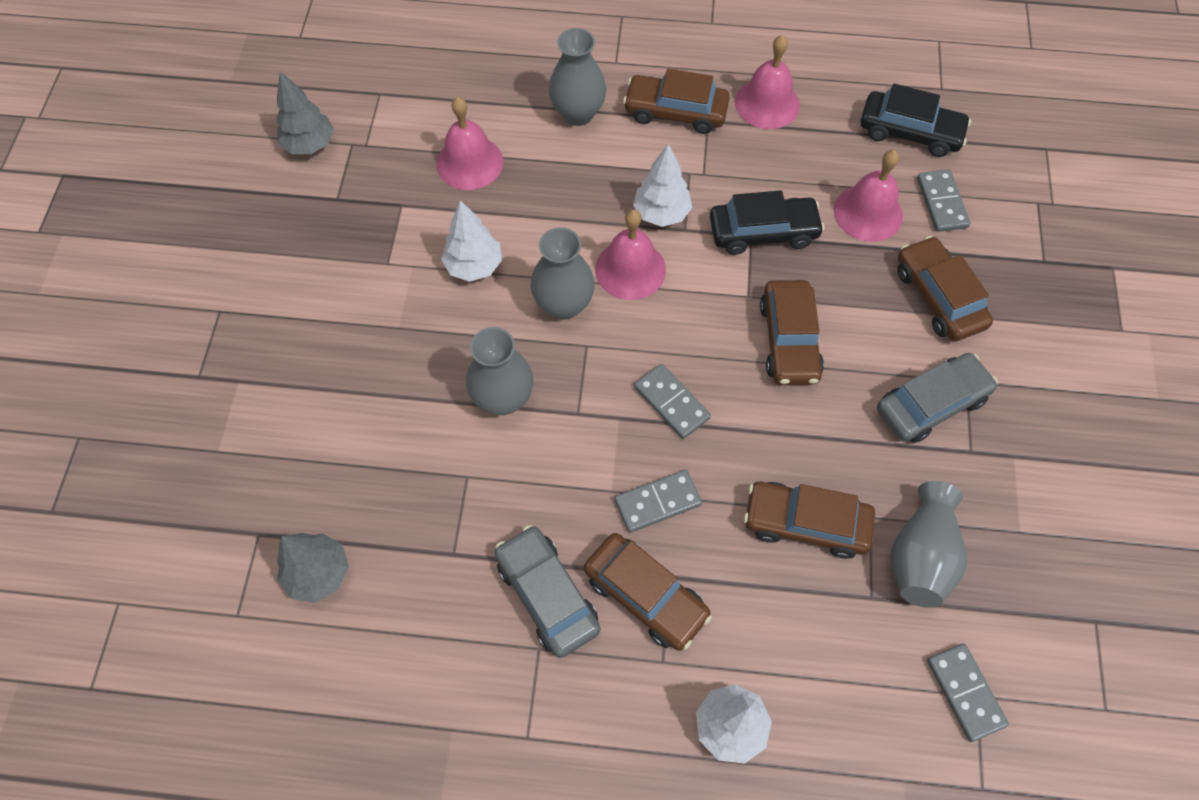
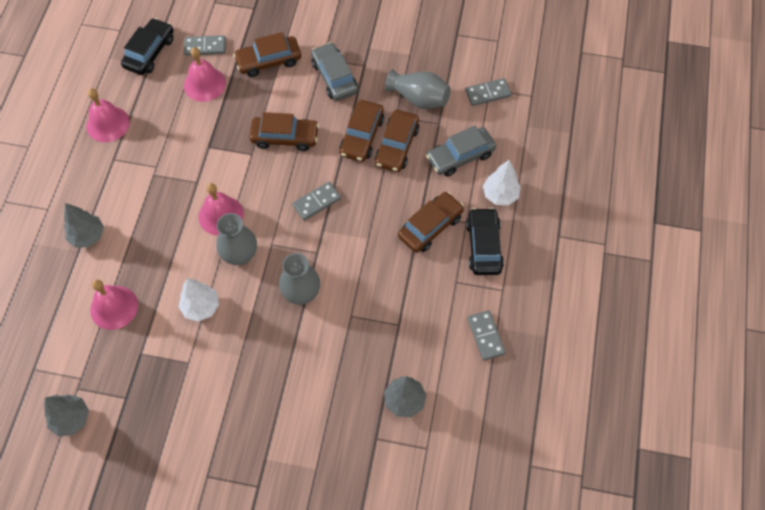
camera: 85 degrees left, 0 degrees up
(547, 595) = (426, 275): grey car -> grey car (460, 156)
(578, 113) = (87, 236): grey vase -> grey tree
(657, 502) = (377, 215): grey domino -> grey domino (485, 336)
(661, 213) = (182, 193): white tree -> none
(675, 112) = (101, 177): brown car -> brown car (362, 136)
(763, 232) = (207, 140): black car -> black car (483, 246)

